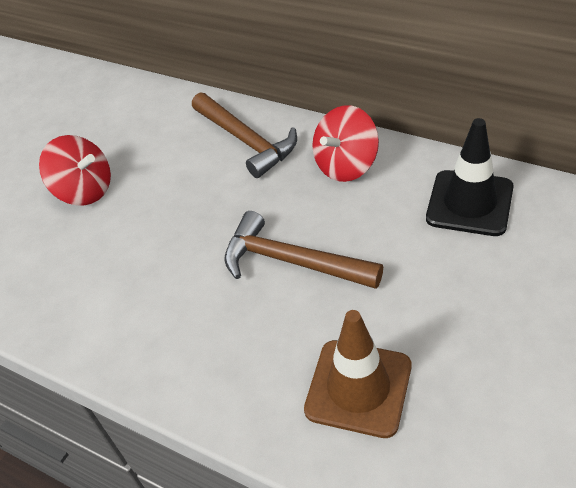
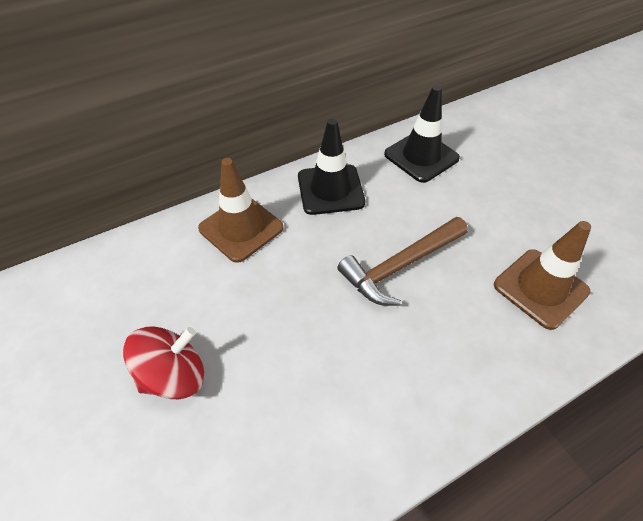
camera: 65 degrees left, 5 degrees up
(246, 140) = (241, 228): brown hammer -> brown traffic cone
(346, 165) = (330, 189): red spinning top -> black traffic cone

